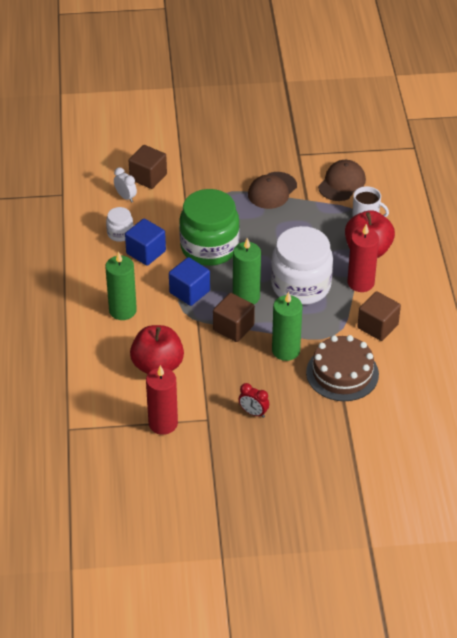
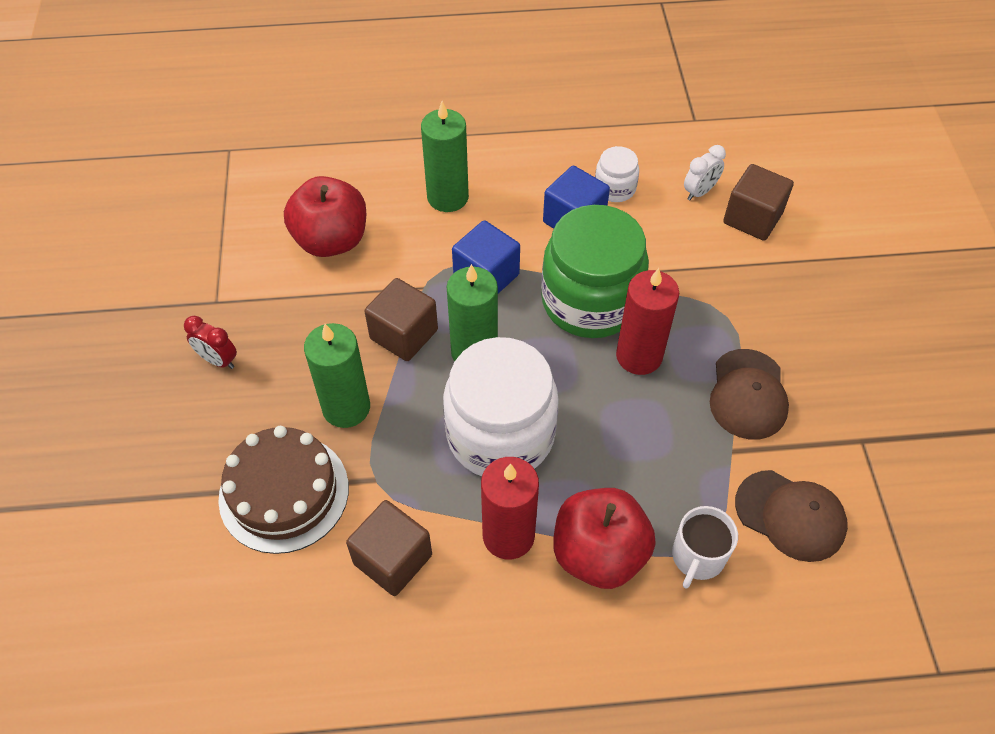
camera: 90 degrees right, 10 degrees up
(163, 423) = (218, 249): red candle -> red candle (639, 356)
(253, 412) = (218, 360): red clock -> red clock turned 90 degrees counterclockwise
(272, 190) = (748, 394): brown cap -> brown cap turned 120 degrees counterclockwise

